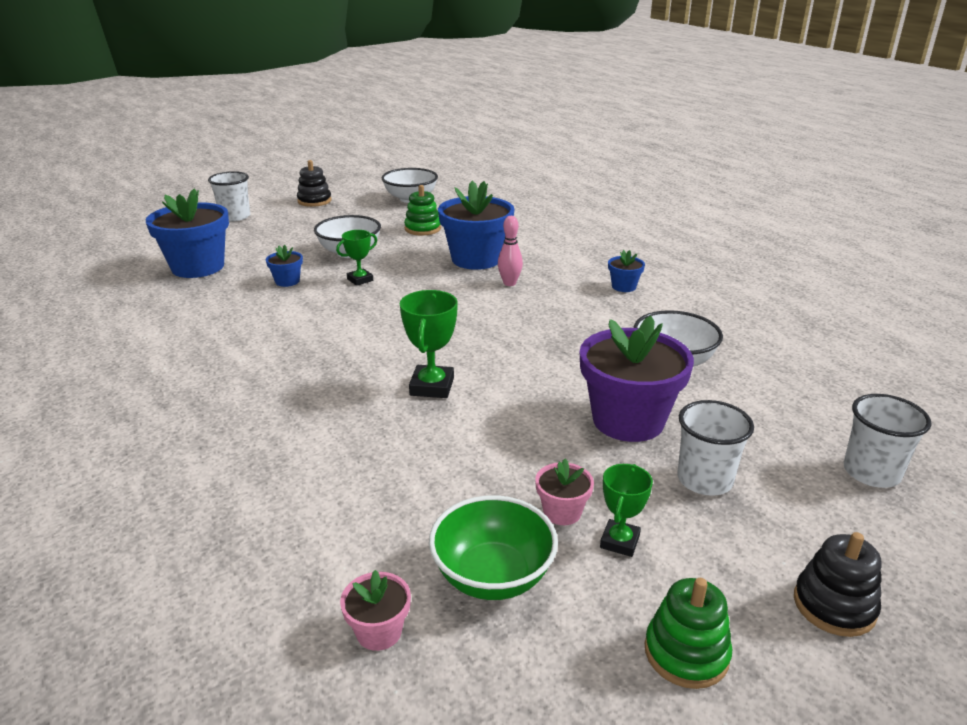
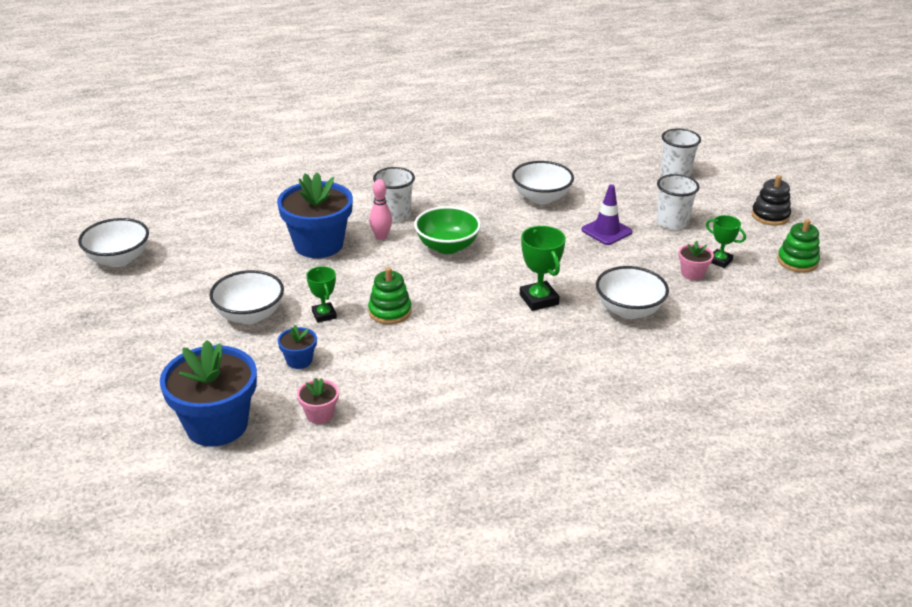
camera: 75 degrees left, 5 degrees up
(235, 217) = (63, 395): white cup -> white cup (395, 214)
(314, 201) = (61, 328): black stacking toy -> none
(379, 631) = (780, 349): pink flower pot -> pink flower pot (319, 414)
(422, 229) = (218, 263): green stacking toy -> green stacking toy (390, 311)
(432, 386) = (539, 299): green trophy -> green trophy turned 45 degrees clockwise
(435, 457) = (629, 310): none -> white bowl
(492, 576) = (742, 306): green bowl -> green bowl (447, 246)
(623, 286) = (418, 188): blue flower pot -> none
(628, 420) = (606, 231): purple flower pot -> purple traffic cone

